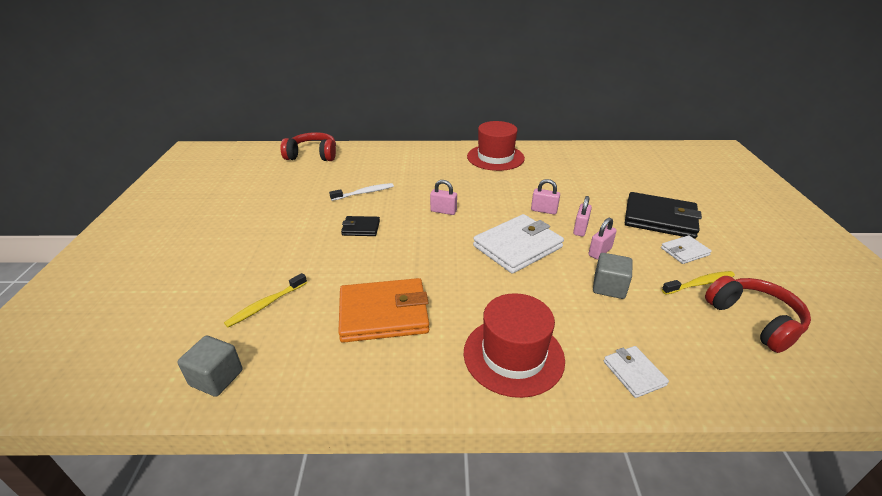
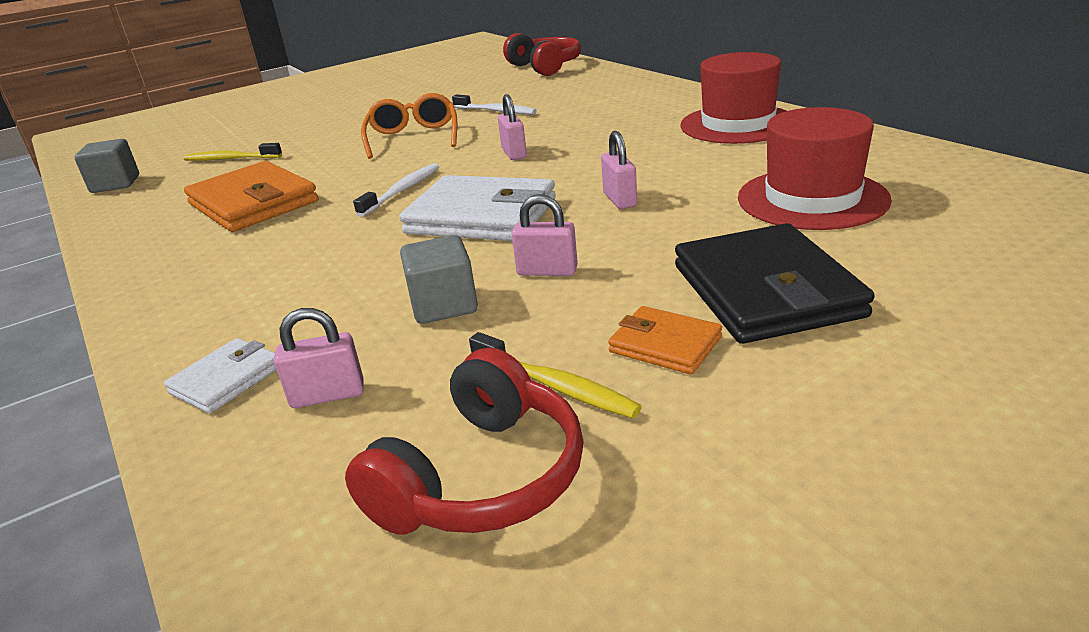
camera: 60 degrees right, 5 degrees down
(361, 228) = (413, 137): black wallet -> orange glasses
(447, 257) = (402, 191): none -> white toothbrush
(513, 355) = (219, 288): red hat -> red hat (812, 199)
(580, 229) = (601, 238): pink padlock -> pink padlock (327, 395)
(684, 251) = (665, 345): white wallet -> orange wallet

